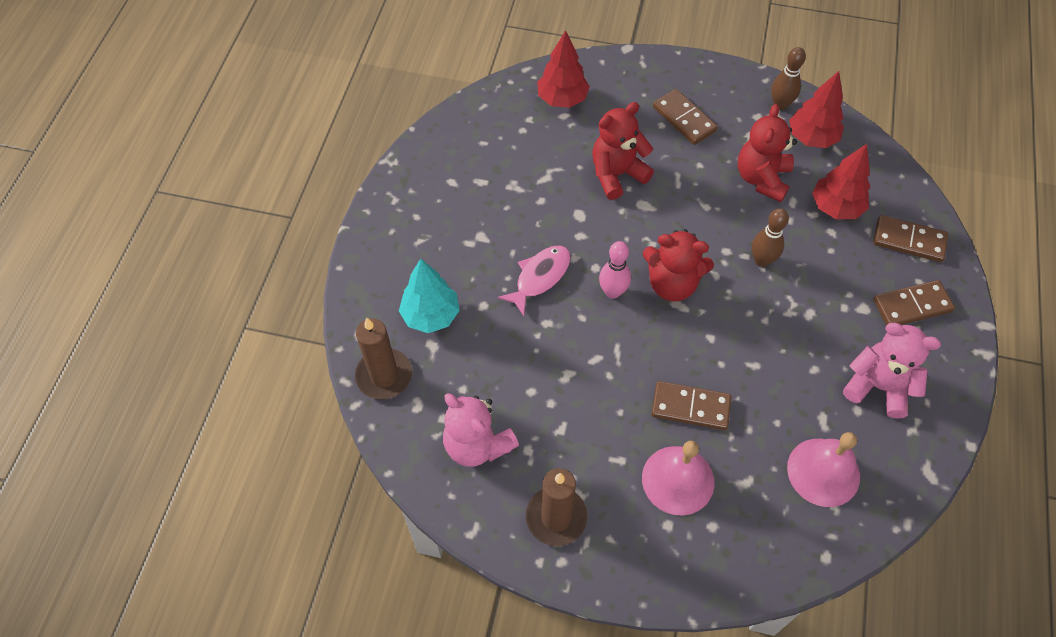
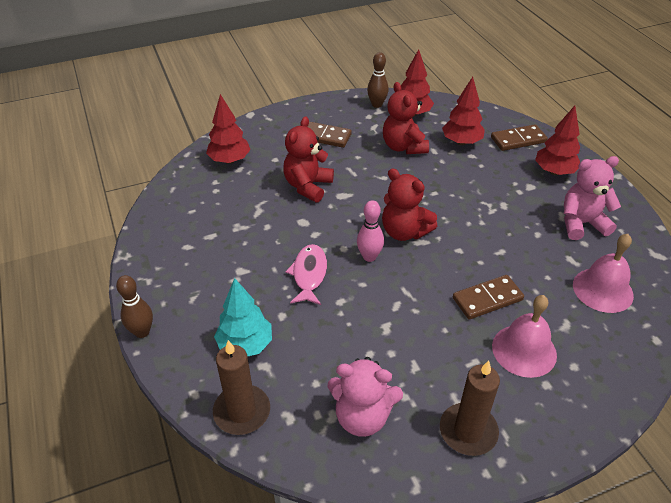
camera: 35 degrees left, 15 degrees down
(672, 284) = (404, 232): red teddy bear -> red teddy bear turned 60 degrees clockwise
(762, 260) = (447, 190): brown bowling pin -> brown bowling pin (142, 332)
(912, 306) = (554, 171): brown domino -> red tree

